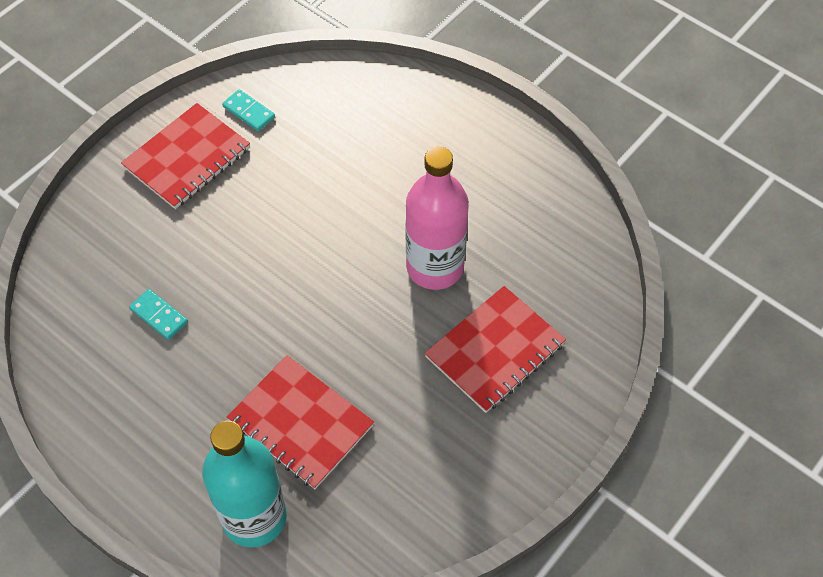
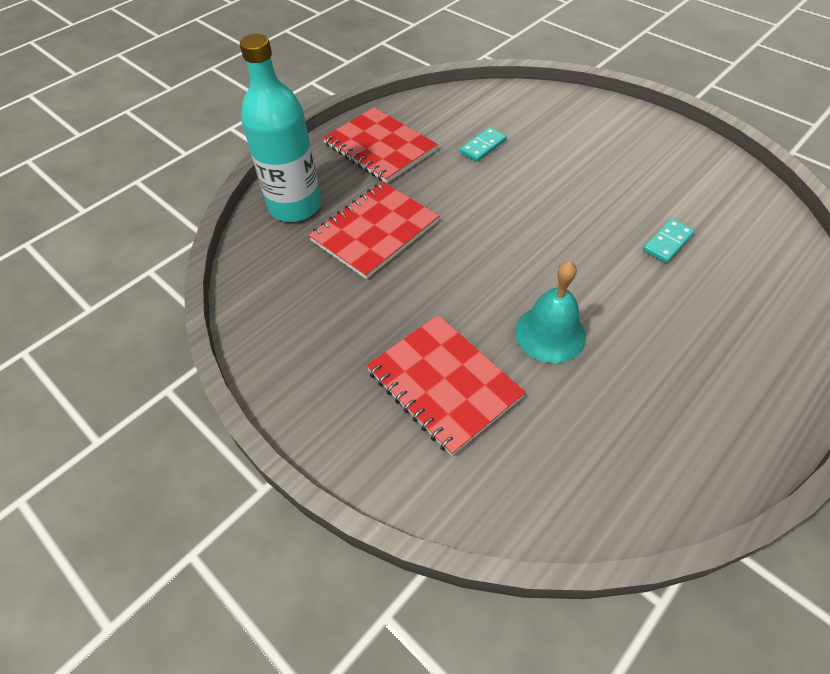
camera: 95 degrees right, 5 degrees down
(187, 158) = (651, 153): red notebook -> red notebook (380, 147)
(248, 112) = (720, 189): turquoise domino -> turquoise domino (667, 242)
(435, 267) = (550, 333): pink bottle -> turquoise bell

